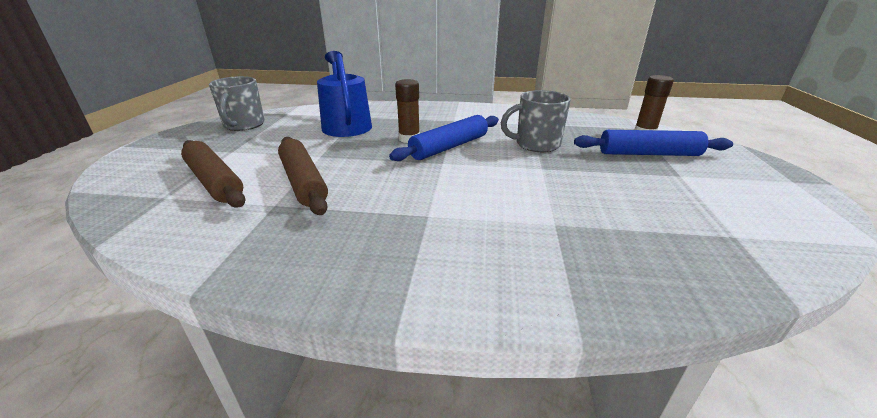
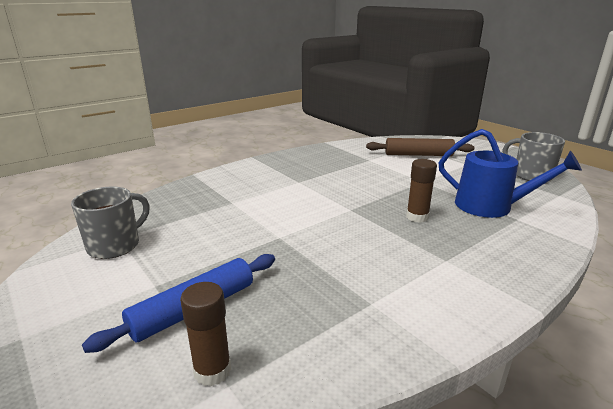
camera: 135 degrees right, 5 degrees down
(303, 182) = (386, 169): brown rolling pin -> none
(449, 147) = (374, 224): blue rolling pin -> none
(536, 144) = (316, 263): grey mug -> grey mug (115, 245)

